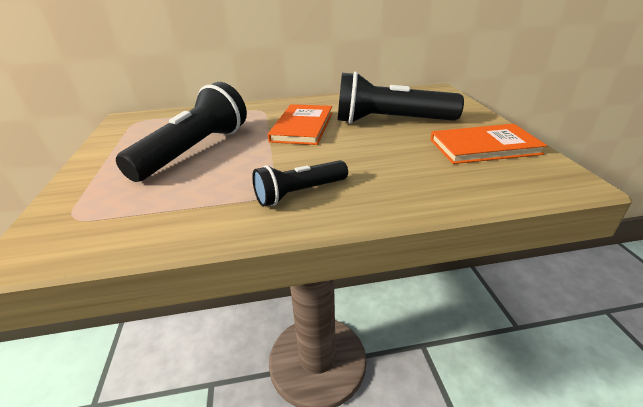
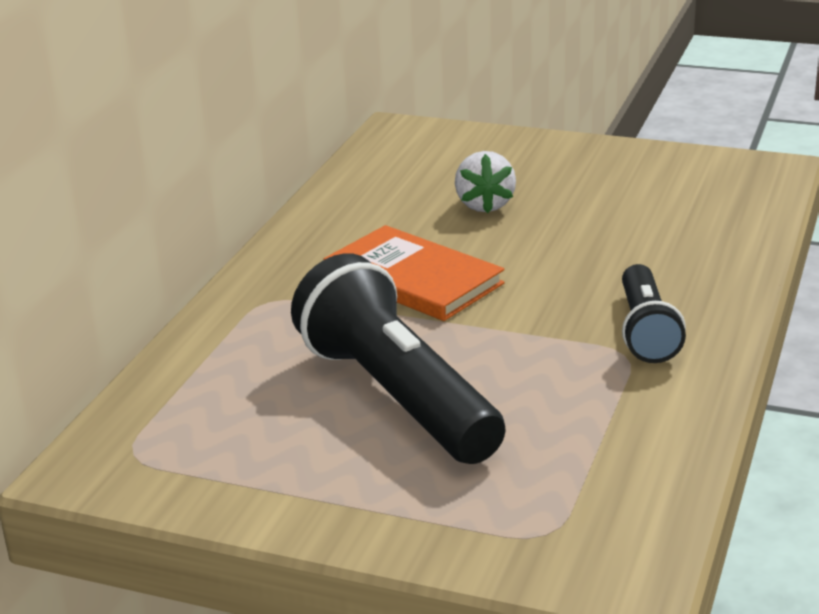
camera: 60 degrees left, 5 degrees down
(390, 121) = (484, 205): black flashlight -> white strawberry
(484, 147) = (643, 176): orange book -> none

